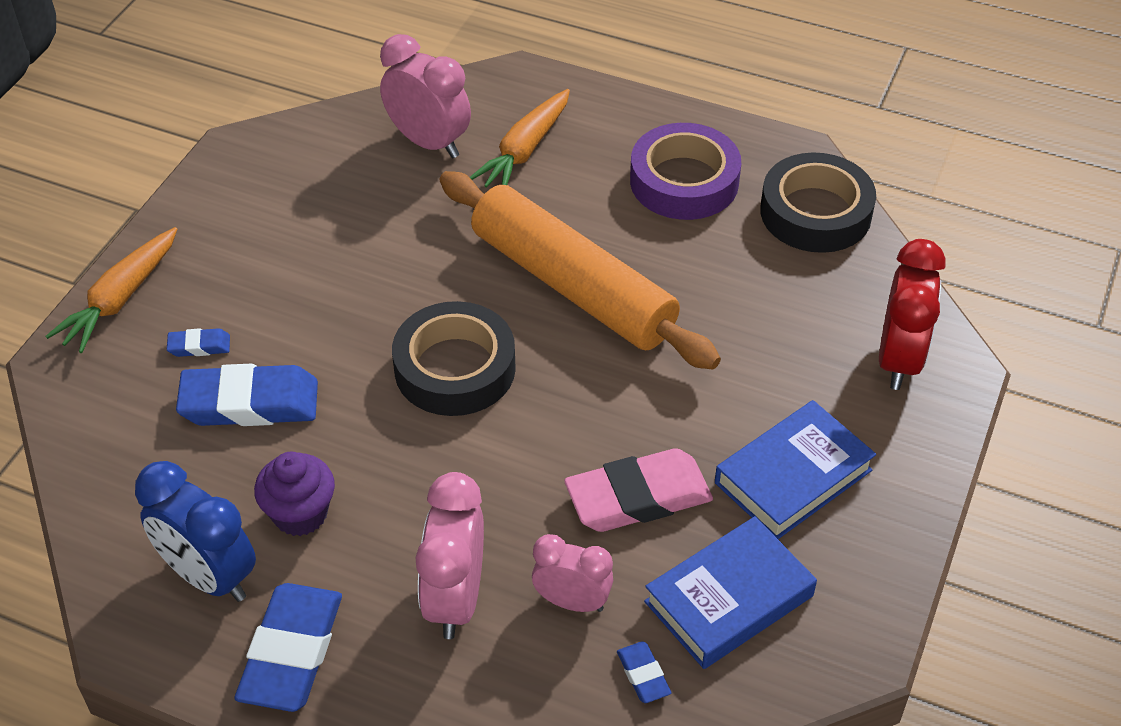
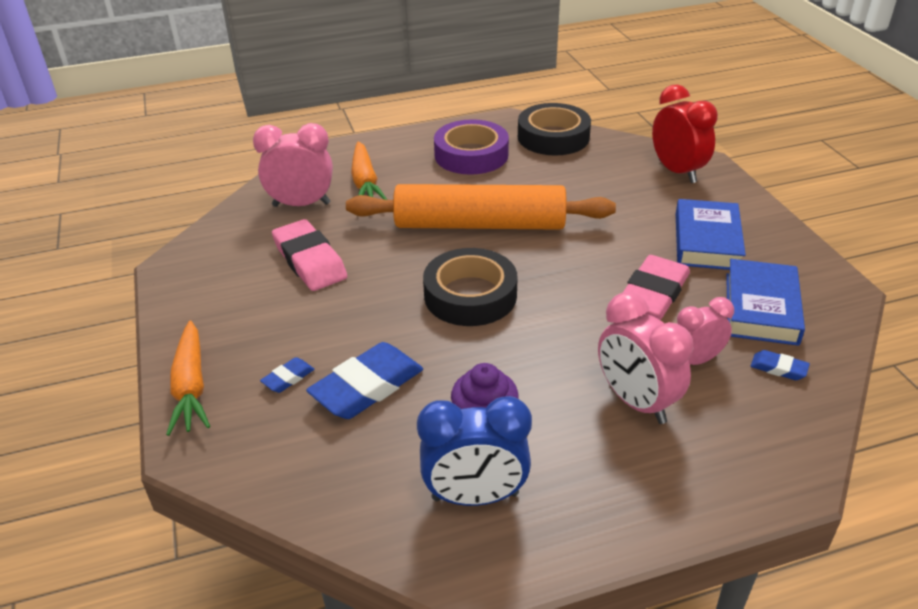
camera: 40 degrees left, 10 degrees down
(291, 652) = (588, 499): blue eraser -> none
(358, 222) = (310, 261): none -> pink eraser

